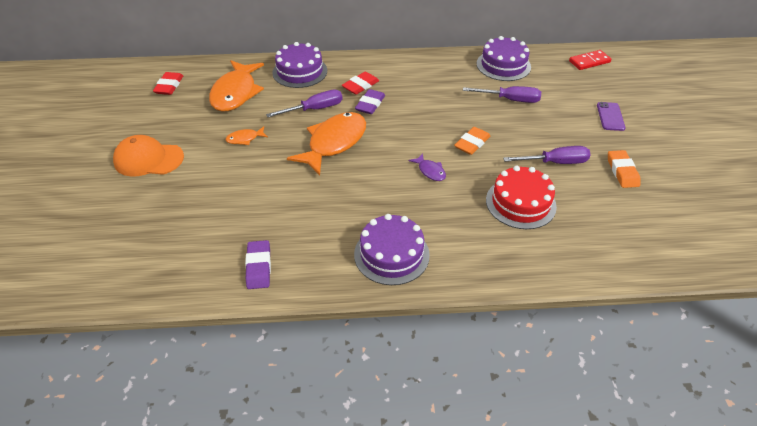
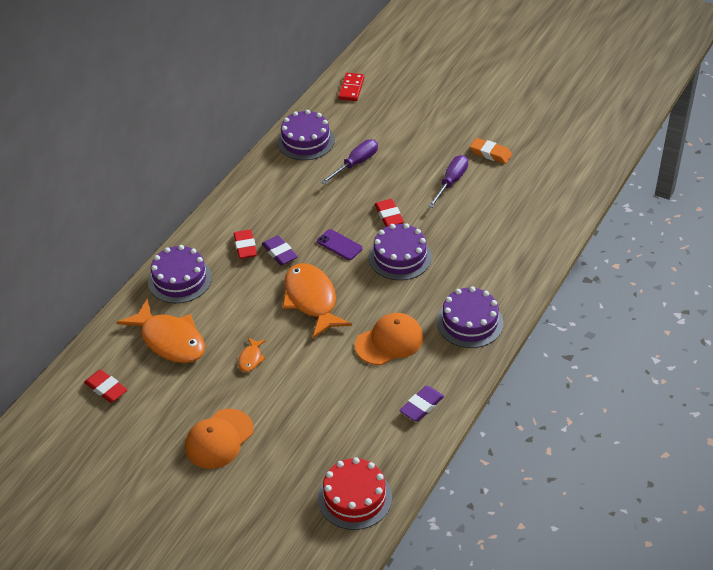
camera: 55 degrees left, 0 degrees up
(258, 267) = (422, 406): purple eraser -> purple eraser turned 75 degrees counterclockwise
(314, 109) = (251, 293): purple screwdriver -> none
(323, 209) = (389, 341): none -> orange cap
(430, 171) = (400, 257): purple fish -> purple cake
(472, 143) = (389, 216): orange eraser -> red eraser
(520, 203) = (476, 225): red cake -> red cake (354, 497)
(610, 116) = (428, 121): purple phone -> purple phone (339, 245)

